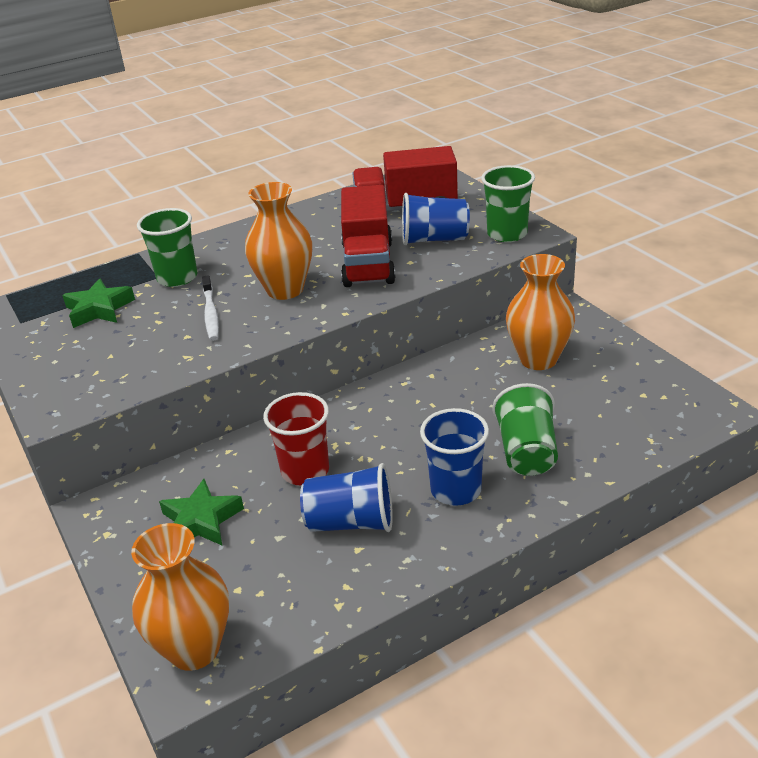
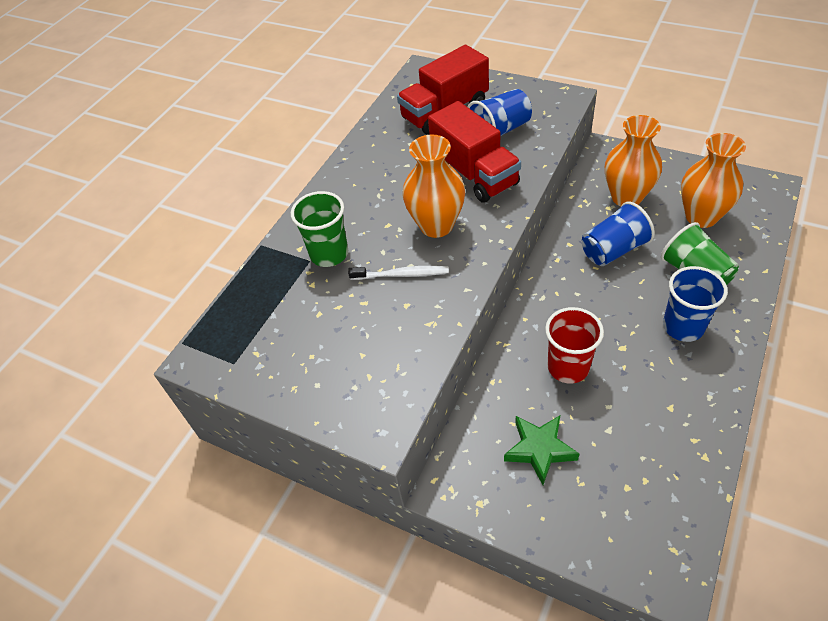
camera: 30 degrees left, 15 degrees up
(99, 309) = (295, 315): green star -> none
(194, 649) = (651, 551): orange vase -> orange vase (701, 217)
(211, 313) = (401, 274): white toothbrush -> white toothbrush turned 45 degrees counterclockwise
(351, 522) = (644, 390): blue cup -> blue cup (613, 250)
(507, 234) = (547, 105): green cup -> none

